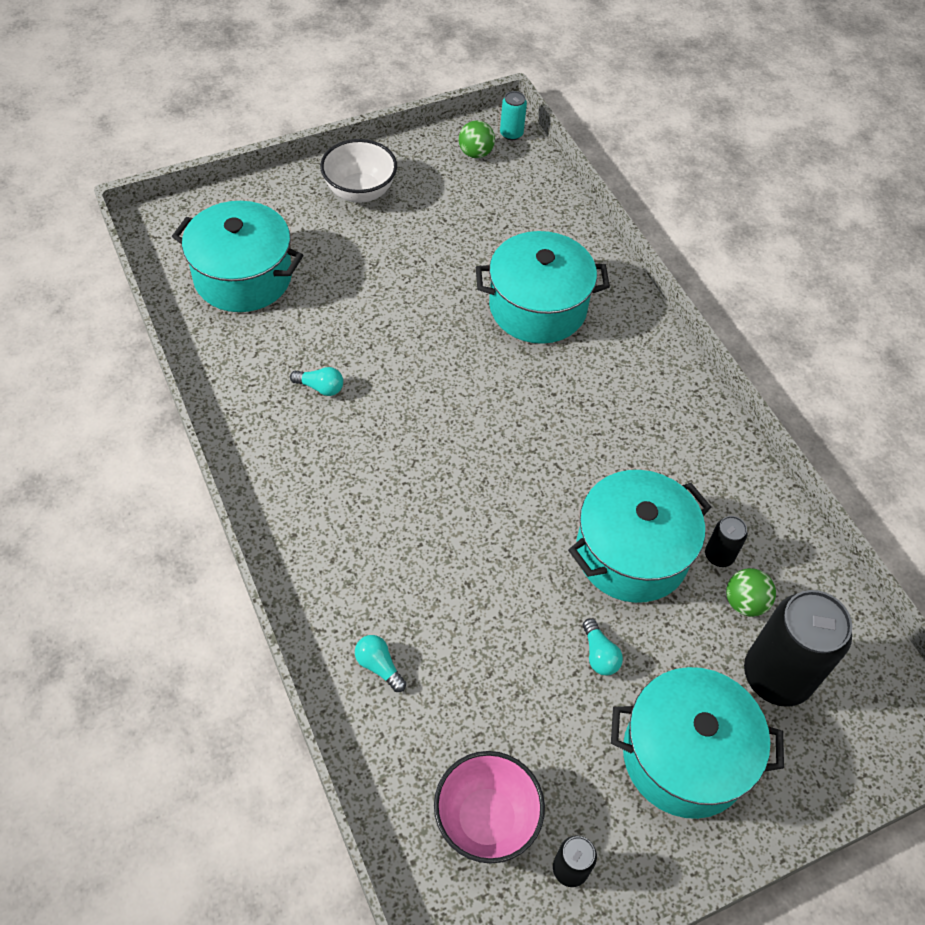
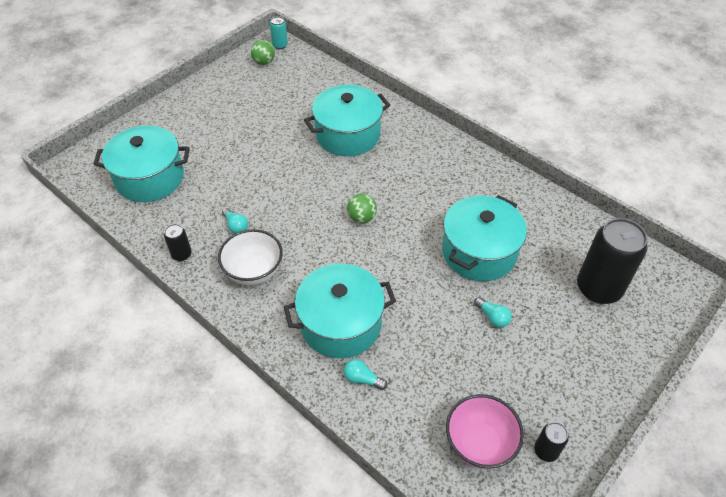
camera: 20 degrees left, 5 degrees down
(320, 387) = (236, 226): turquoise light bulb -> turquoise light bulb turned 60 degrees clockwise
(360, 192) = (202, 105): white bowl -> white bowl (254, 271)
(685, 756) = (574, 355): turquoise pot -> turquoise pot (341, 324)
(719, 555) = (529, 234): black can -> black can (181, 254)
(744, 602) = (558, 255): green ball -> green ball (361, 218)

